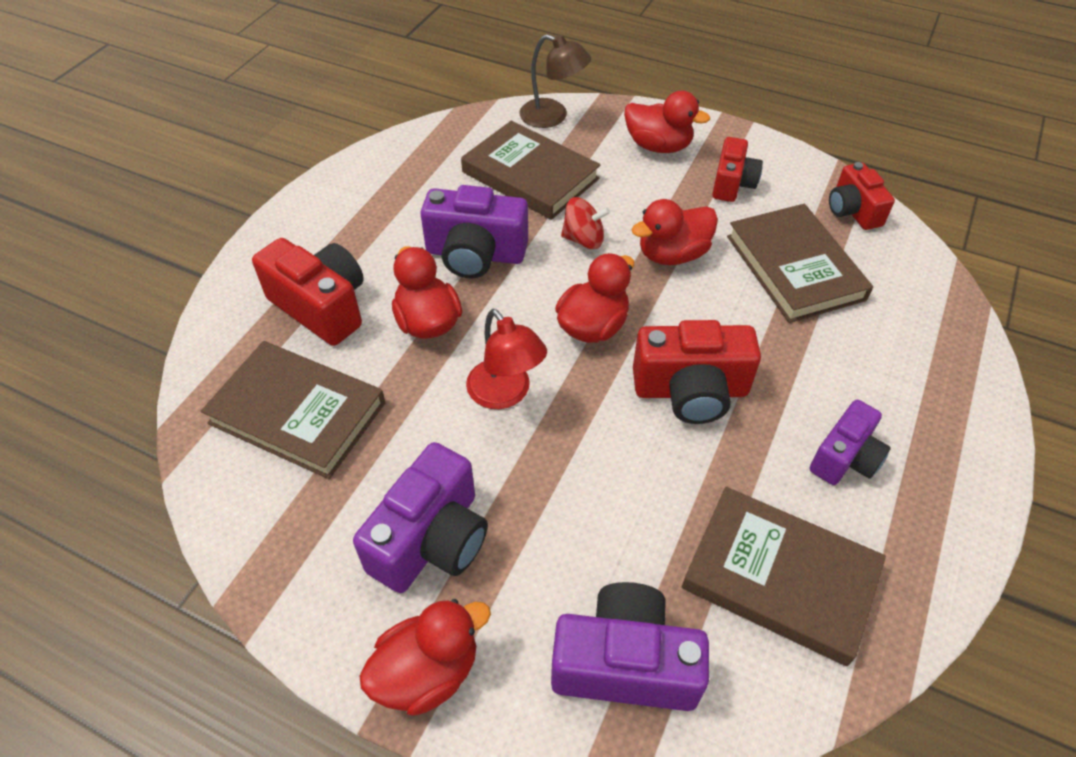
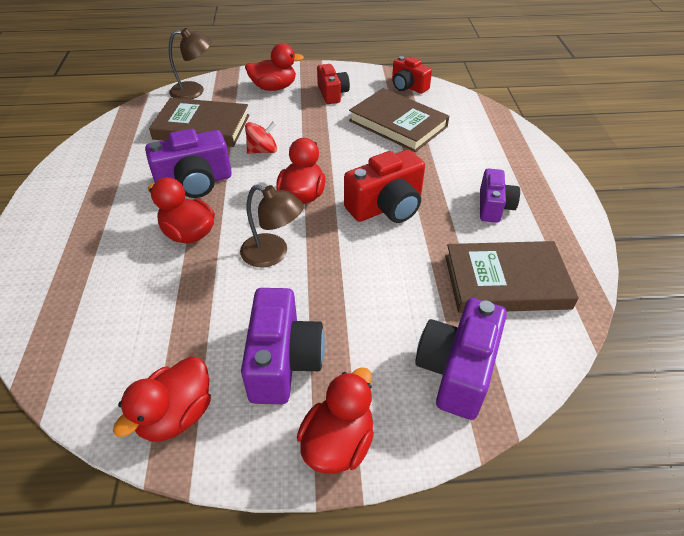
camera: 30 degrees left, 5 degrees down
(298, 413) = (126, 327): brown book -> none
(321, 307) = (100, 254): red camera -> none
(505, 394) = (273, 254): red lamp -> brown lamp
(625, 663) = (457, 370): purple camera -> purple camera turned 45 degrees counterclockwise
(672, 254) = (323, 140): red duck -> red duck (176, 415)

